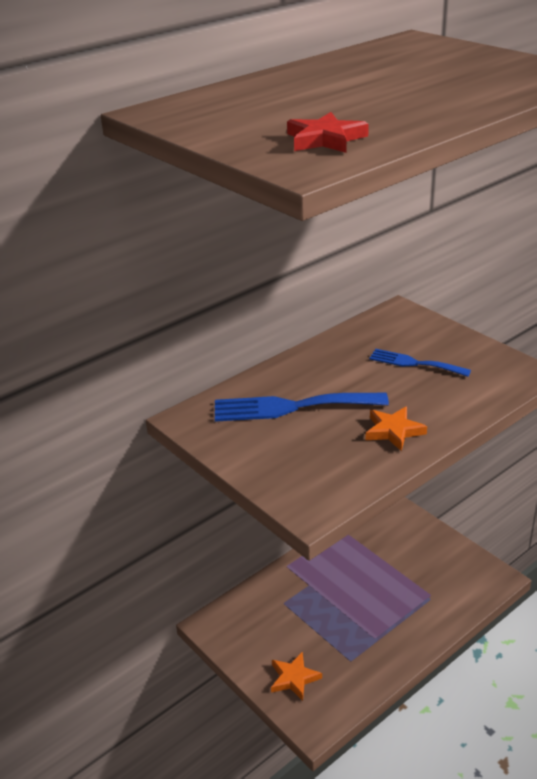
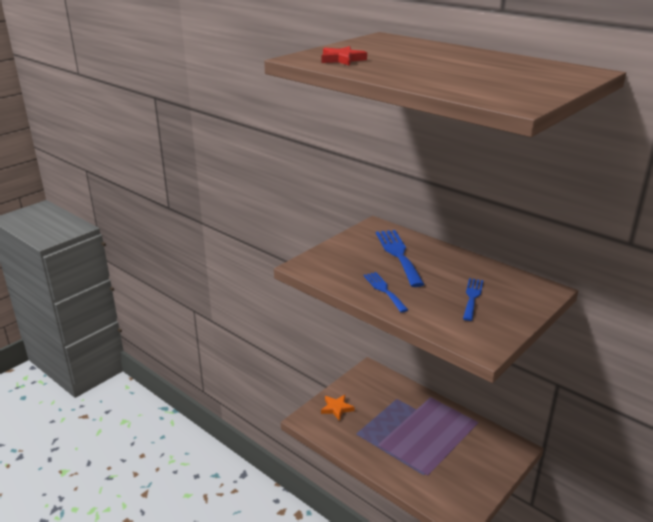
camera: 80 degrees right, 5 degrees down
(393, 431) = (384, 290): orange star -> blue fork

